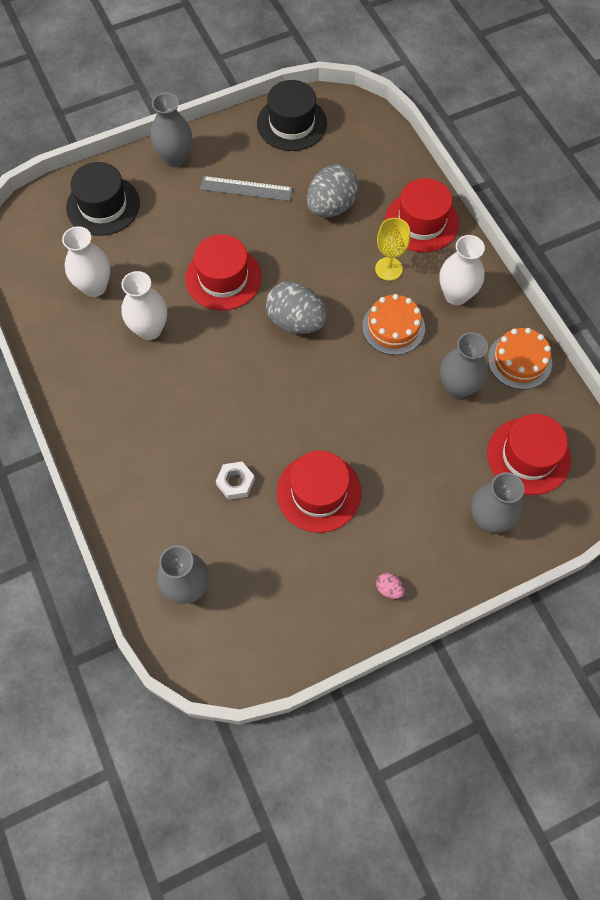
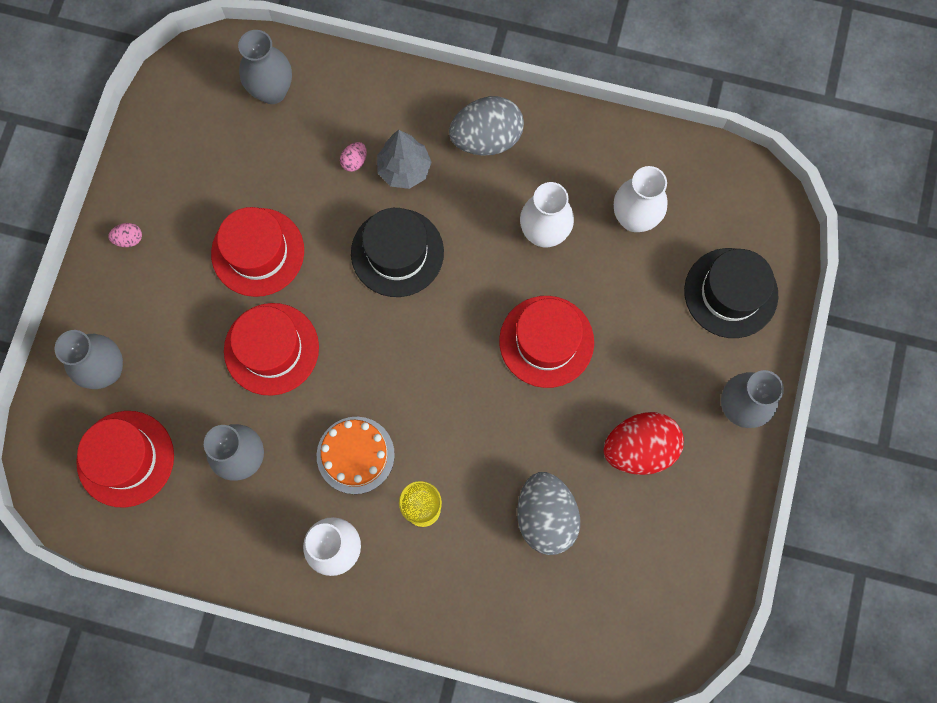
camera: 130 degrees right, 10 degrees up
(175, 446) = (404, 169): none -> grey tree
(196, 484) = (354, 161): none -> pink egg
(235, 482) = (327, 193): white nut -> none
(246, 189) = (639, 448): grey ruler -> red egg
(291, 123) = (692, 569): black hat -> black hat (397, 252)
(296, 321) = (440, 369): grey egg -> grey egg (486, 138)
(421, 222) = (449, 594): red hat -> red hat (271, 349)
(519, 360) = (217, 542): orange cake -> none

